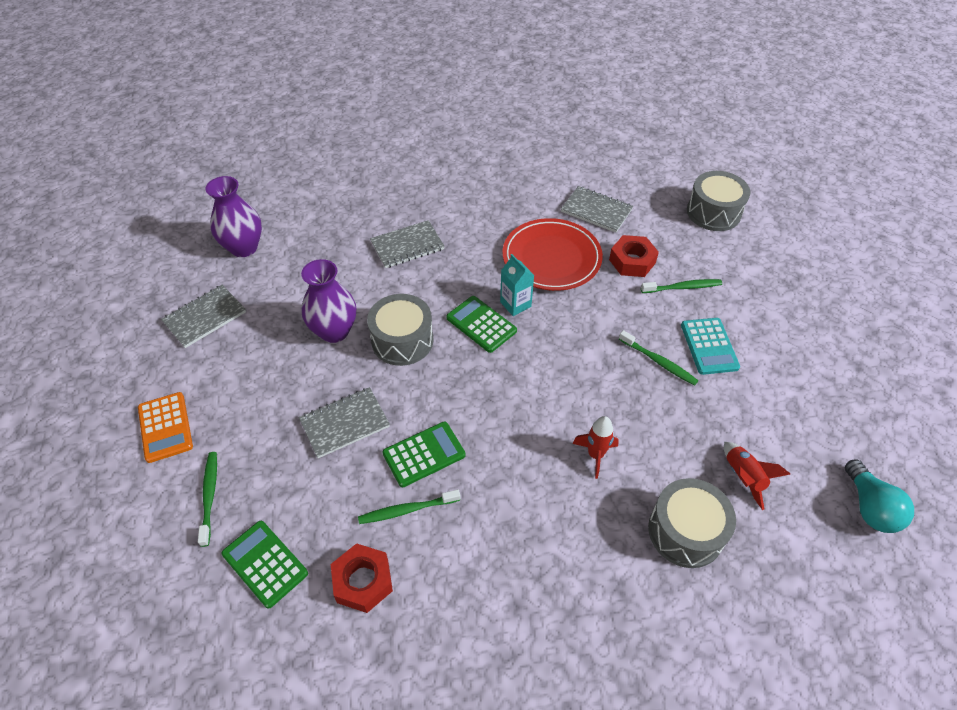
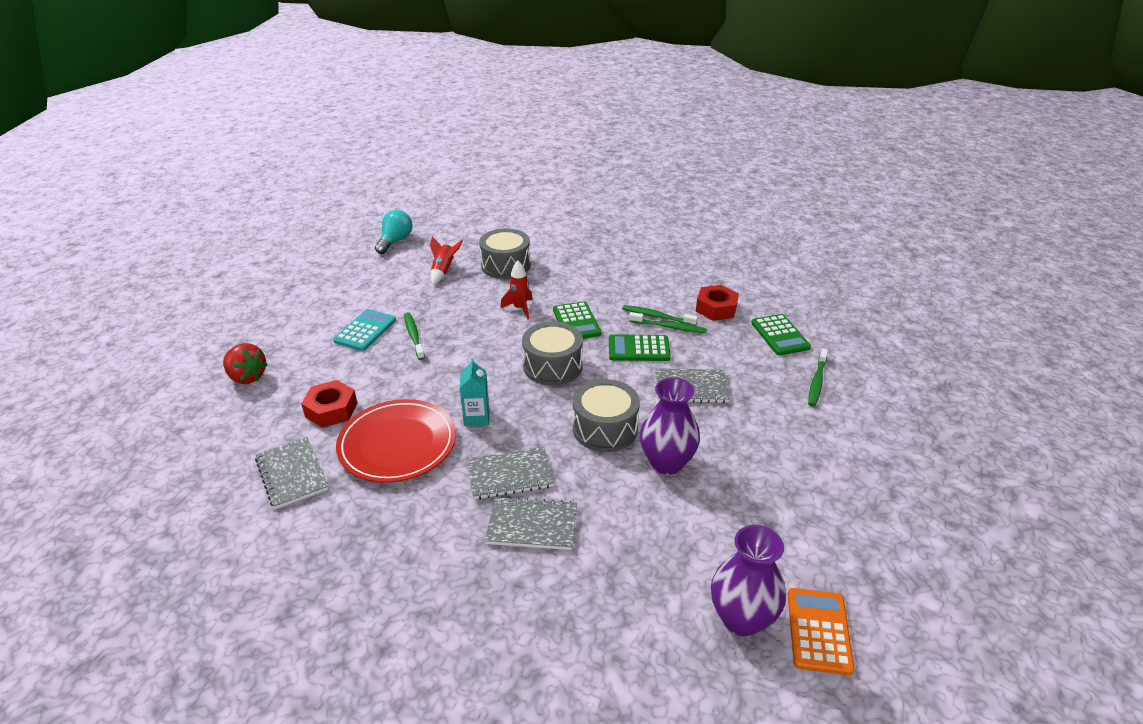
camera: 150 degrees left, 15 degrees down
(165, 427) = (855, 441): orange calculator -> orange calculator (819, 631)
(205, 317) = (808, 536): grey notebook -> grey notebook (510, 475)
(481, 324) = (523, 413): green calculator -> green calculator (576, 322)
(683, 287) = (322, 373): green toothbrush -> green toothbrush (657, 316)
(713, 212) = (192, 421): grey drum -> grey drum (552, 366)
(732, 258) = (247, 377): none -> red strawberry

